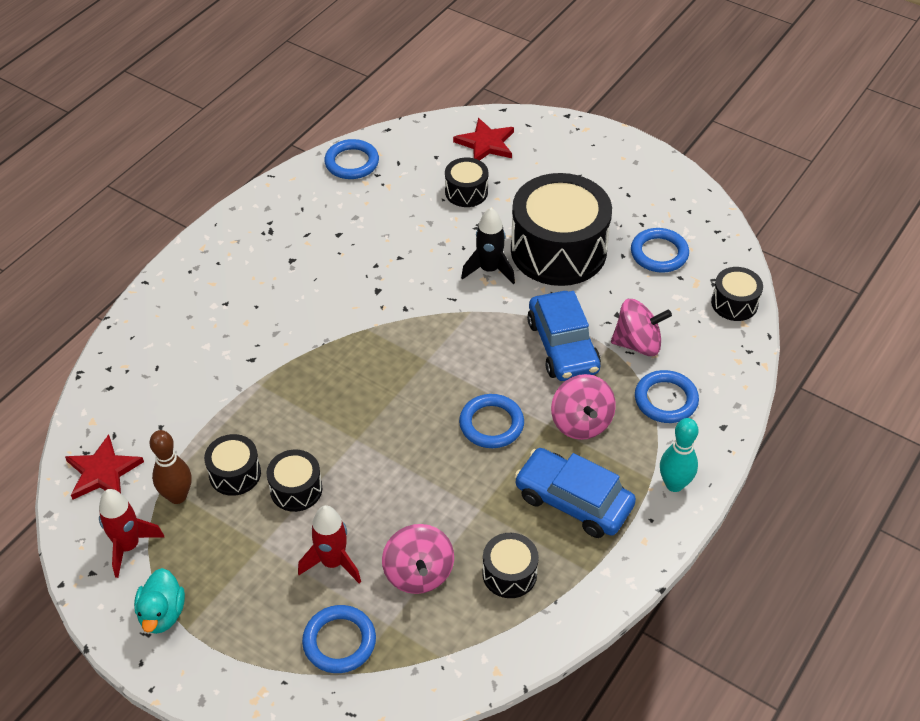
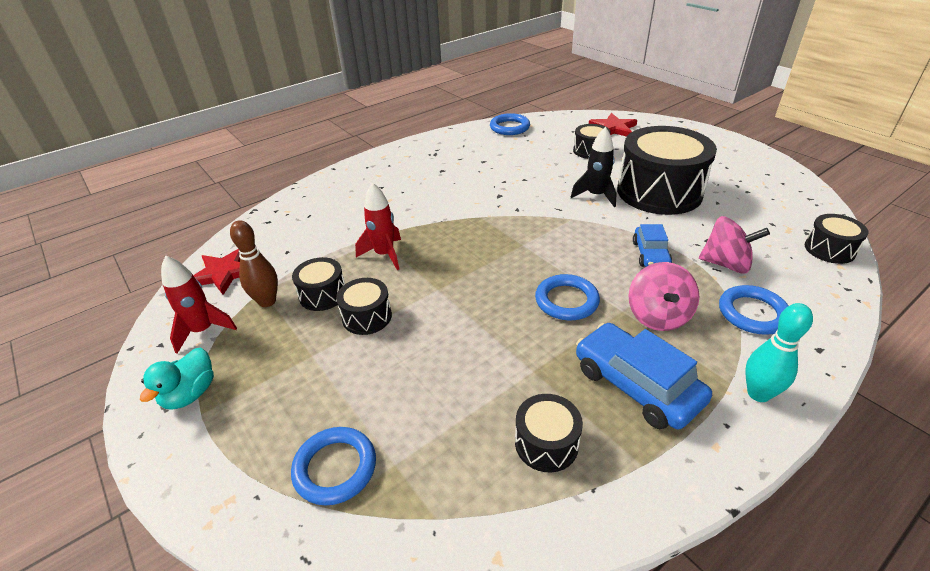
camera: 20 degrees right, 10 degrees down
(333, 562) = (368, 386): red rocket -> red rocket (384, 255)
(418, 573) = (448, 417): pink spinning top -> none
(563, 346) = (650, 254): blue car -> blue car, size x0.60
(659, 253) = (752, 205): blue ring -> none

